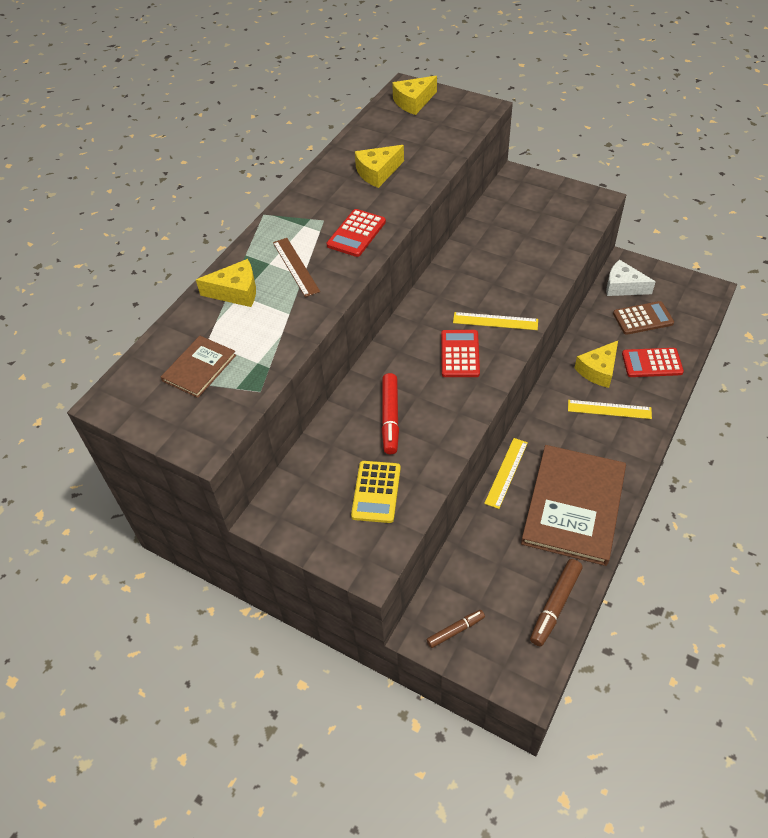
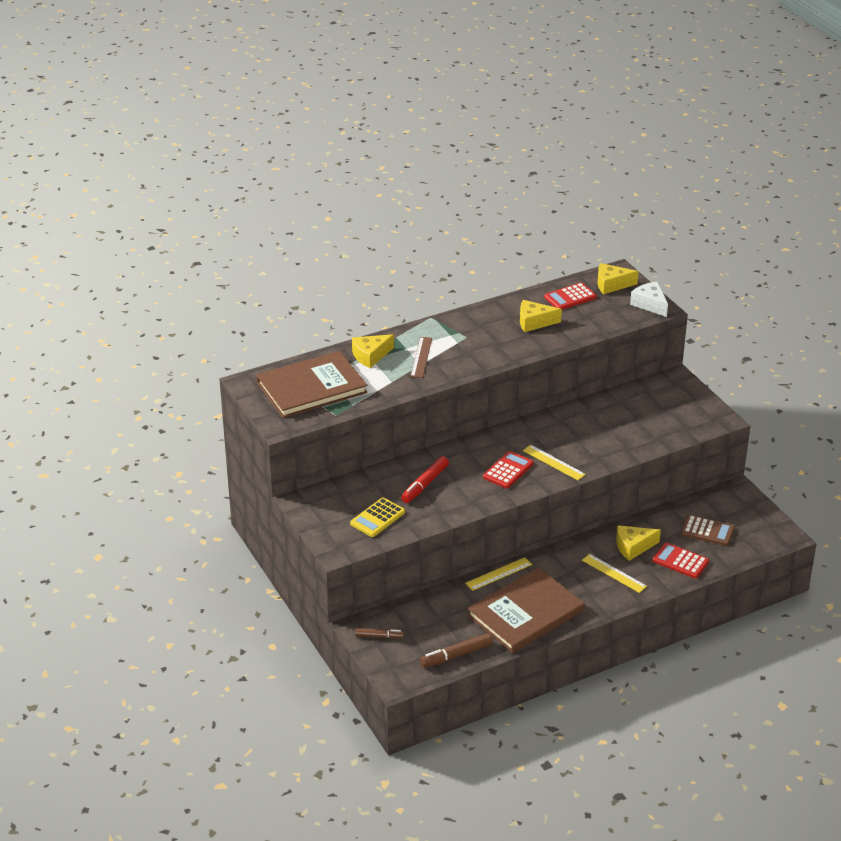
camera: 30 degrees right, 15 degrees down
(199, 368) = (312, 388): brown book -> brown book, size x2.03
(236, 292) = (370, 356): yellow cheese -> yellow cheese turned 120 degrees clockwise
(356, 233) = (480, 354): red calculator -> red calculator (570, 297)
(623, 287) = (716, 504): white cheese -> white cheese (650, 304)

